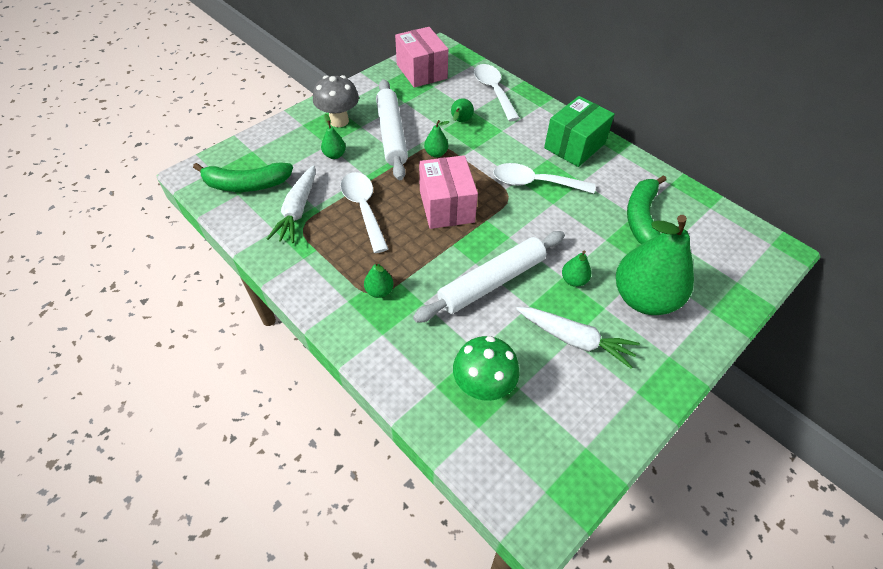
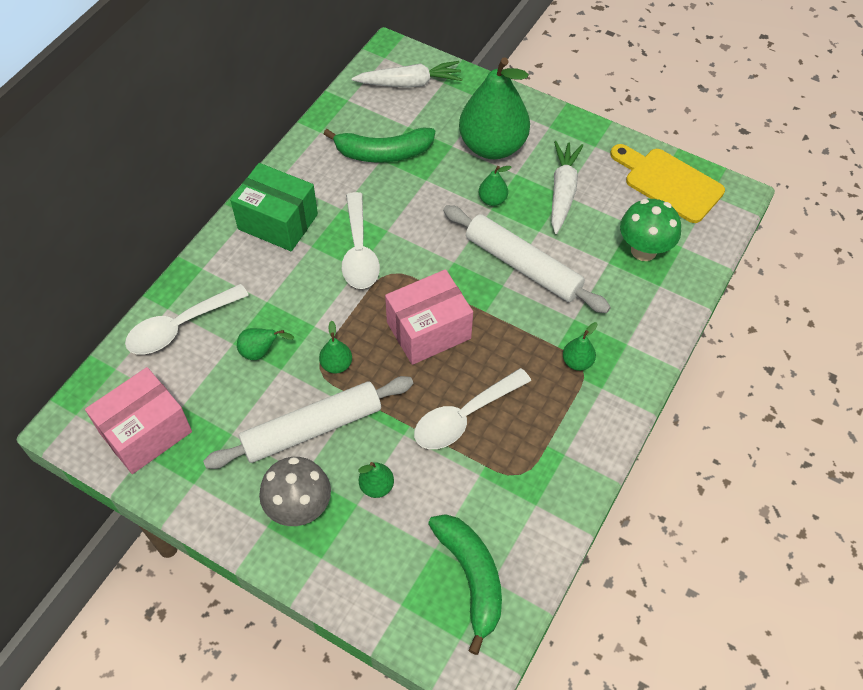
camera: 105 degrees left, 5 degrees up
(297, 210) = (494, 491): white carrot -> white carrot (409, 83)
(571, 449) = (669, 183): none -> yellow cutting board

